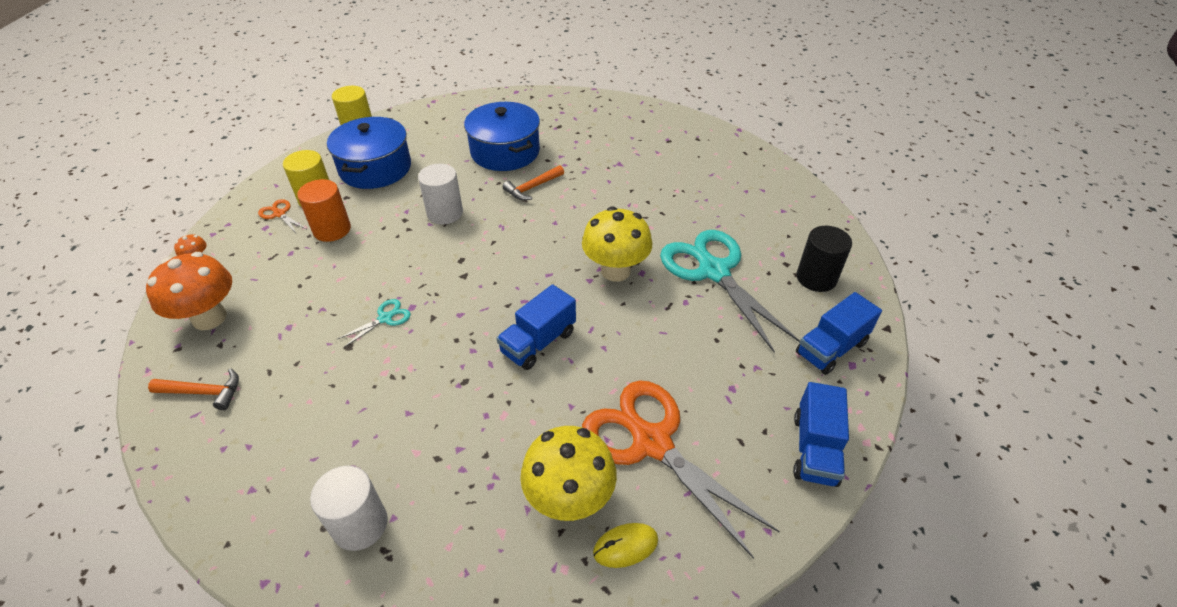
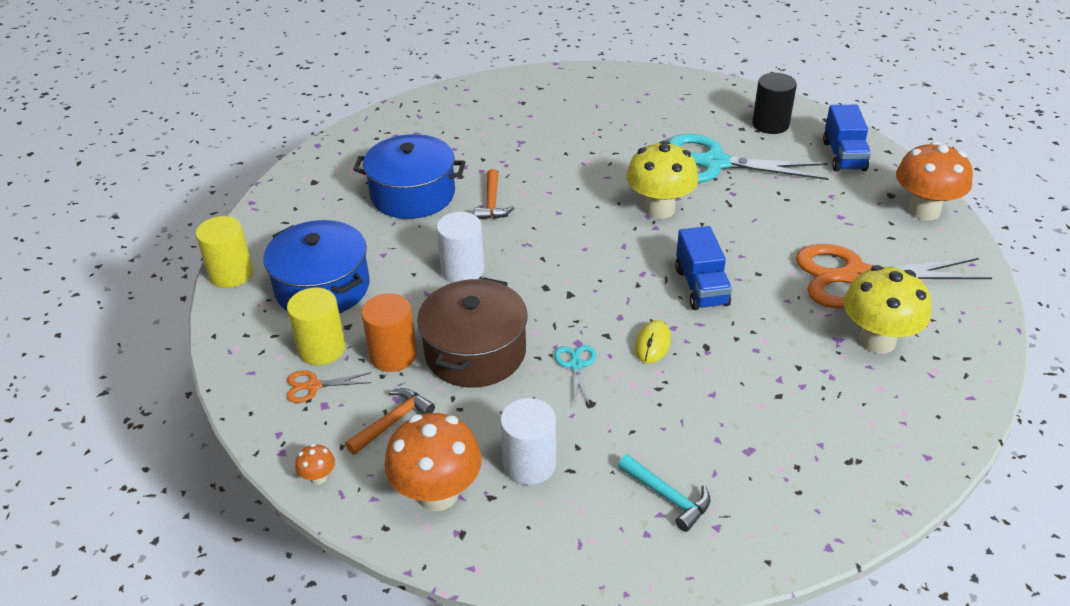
camera: 50 degrees left, 5 degrees down
(203, 392) = (553, 528): orange hammer -> orange hammer (393, 422)
(270, 441) = (667, 497): none -> turquoise hammer
(360, 524) = (812, 466): white cylinder -> white cylinder (529, 464)
(362, 263) = (475, 352): none -> brown pot
(625, 546) = (938, 332): yellow mouse -> yellow mouse (652, 344)
(814, 449) = (924, 210): blue truck -> orange mushroom

